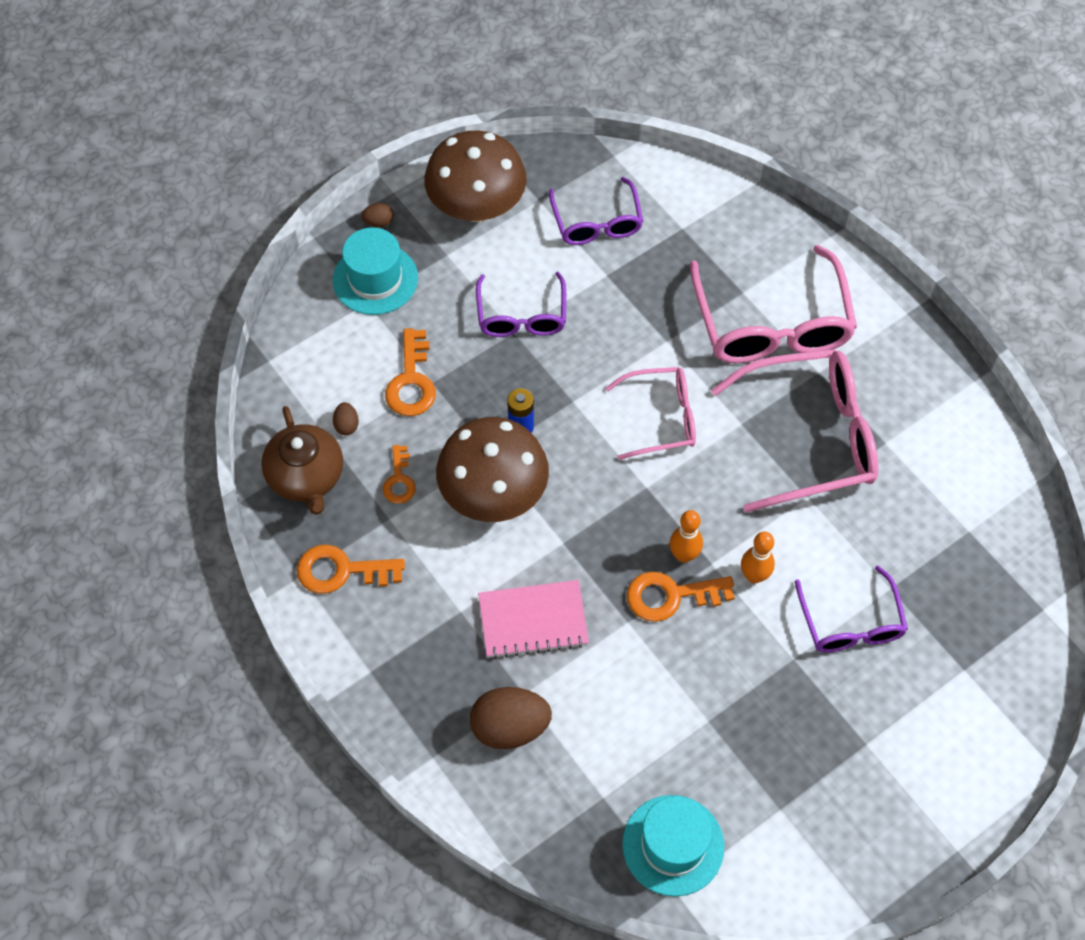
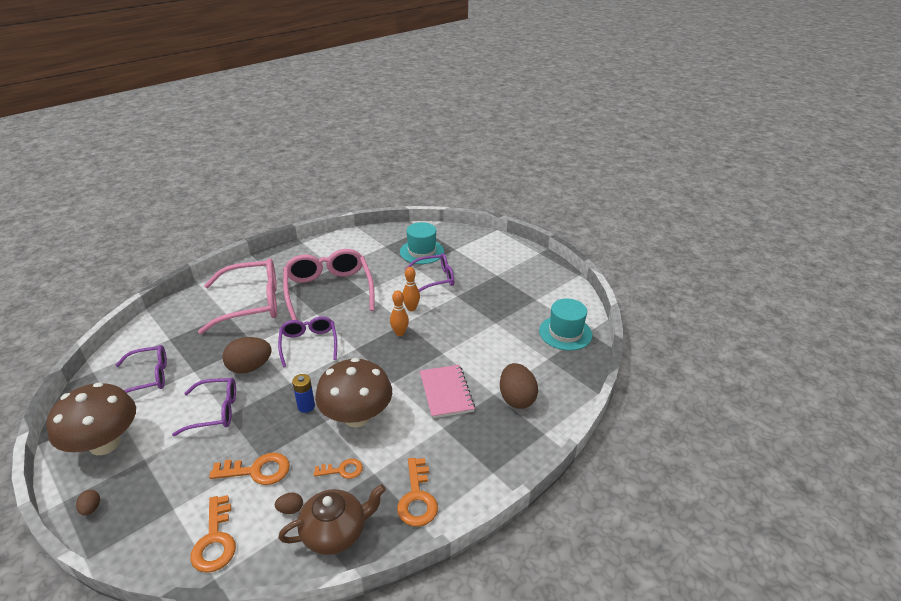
camera: 95 degrees left, 25 degrees down
(375, 279) = (151, 505): turquoise hat -> turquoise hat (422, 251)
(609, 344) = (250, 367): none -> brown egg
(661, 418) = (309, 344): pink glasses -> purple glasses
(670, 596) = (425, 337): orange key -> orange key (215, 540)

